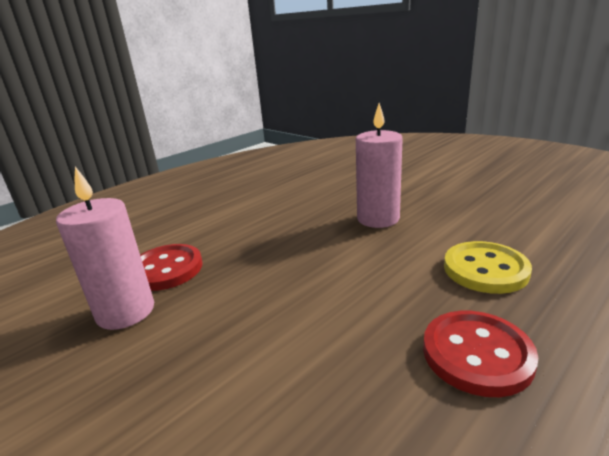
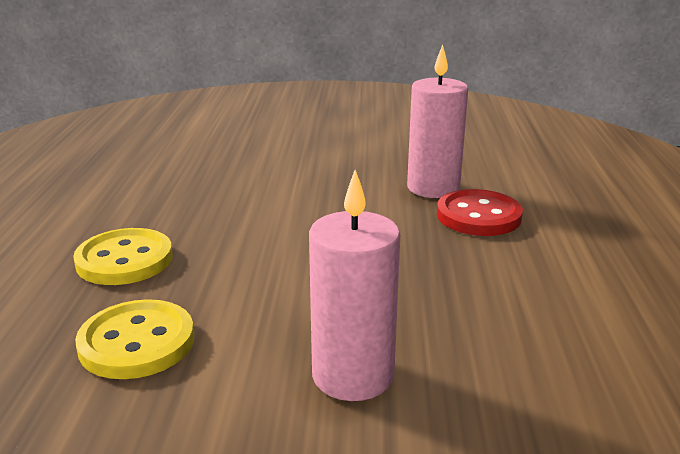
camera: 135 degrees right, 0 degrees up
(477, 354) = (124, 260): red button -> yellow button

